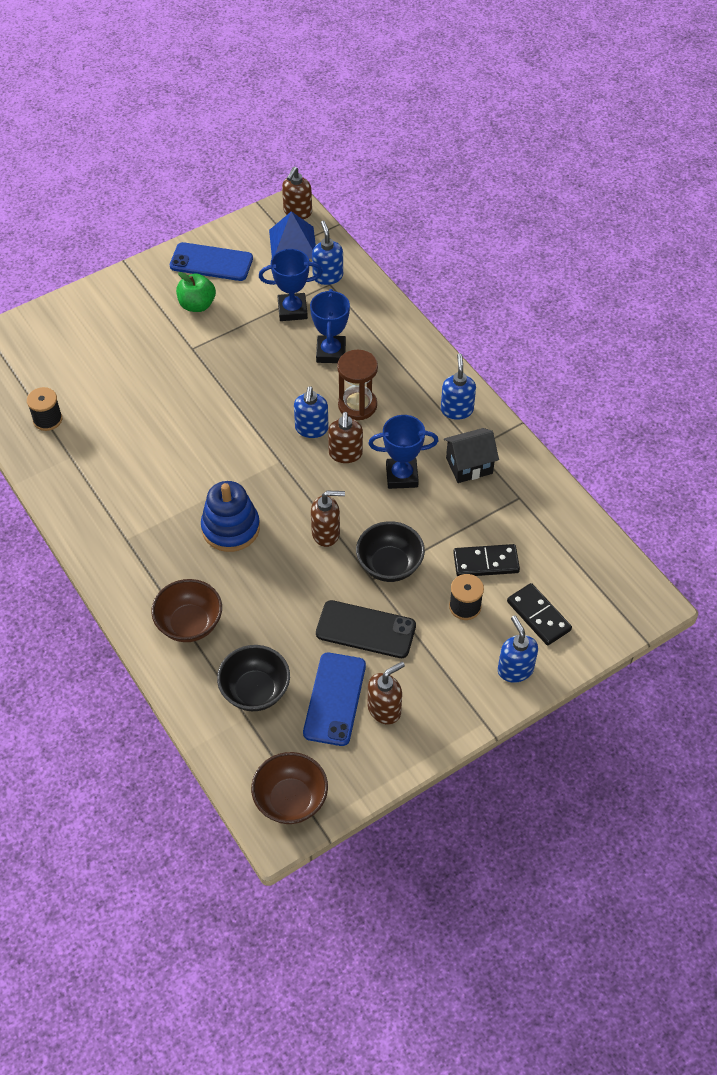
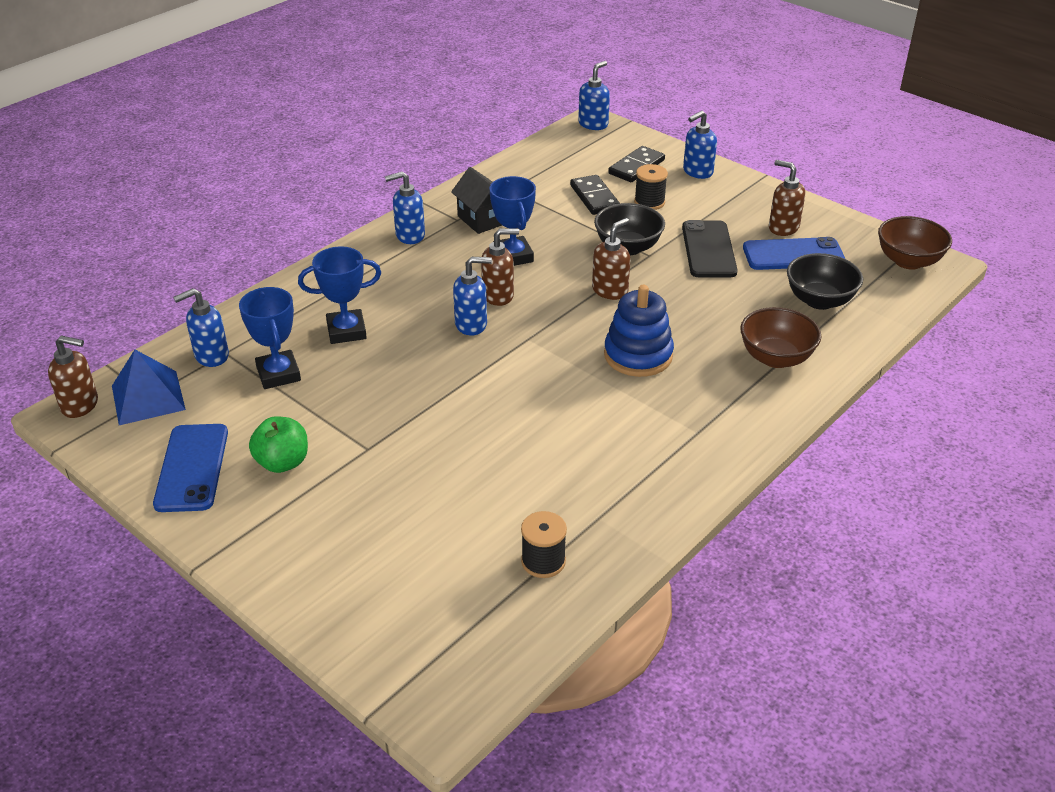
camera: 105 degrees left, 15 degrees down
(326, 533) = (610, 290): brown soap dispenser -> brown soap dispenser turned 60 degrees clockwise
(357, 405) = (424, 299): brown hourglass -> none
(643, 602) = (593, 124): none -> blue soap dispenser

